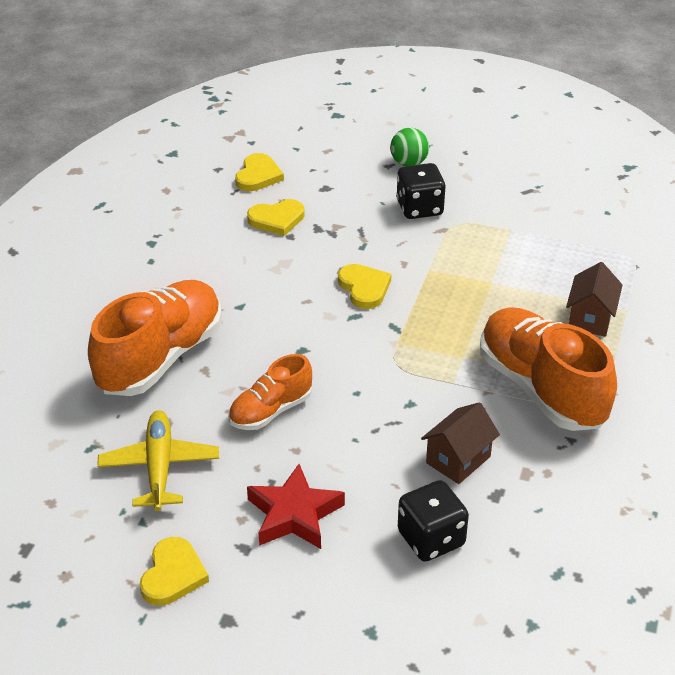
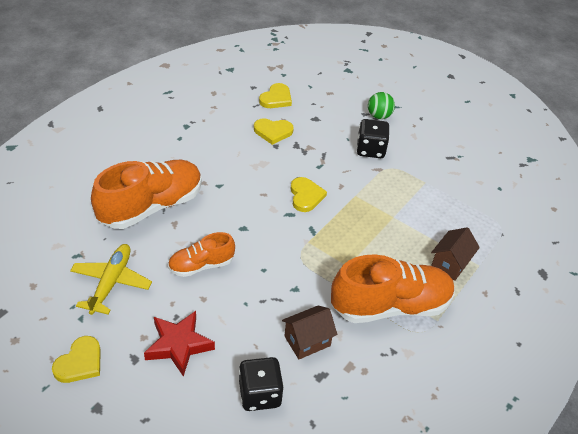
camera: 15 degrees right, 5 degrees up
(541, 388) = (390, 306): orange shoe -> orange shoe turned 90 degrees clockwise

